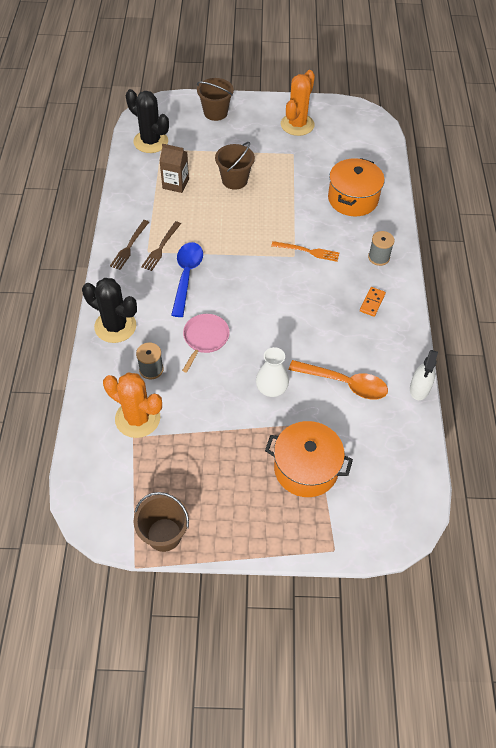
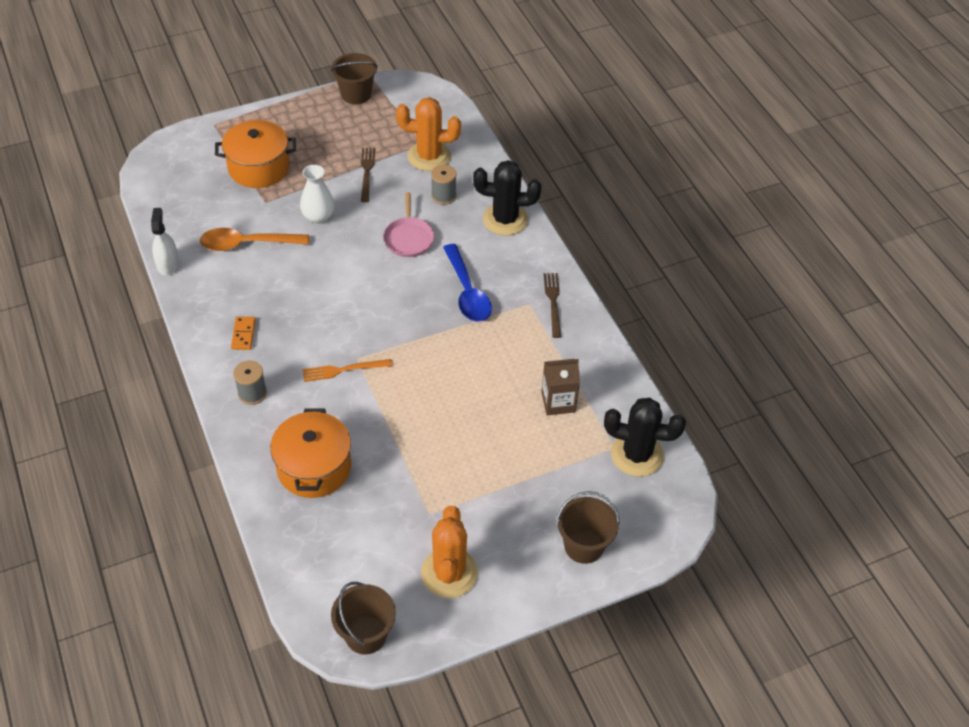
camera: 155 degrees right, 5 degrees down
(161, 247) = (517, 313): brown fork -> brown fork (367, 172)
(234, 180) = (486, 436): brown bucket -> brown bucket (366, 635)

